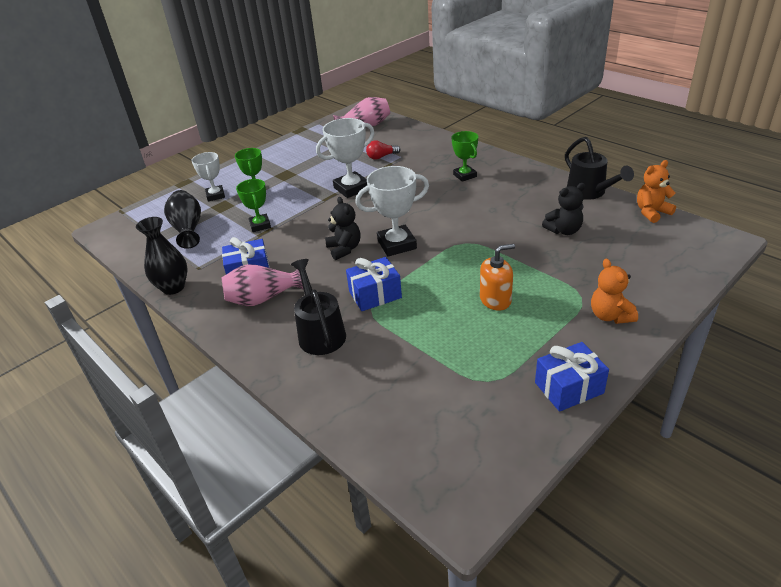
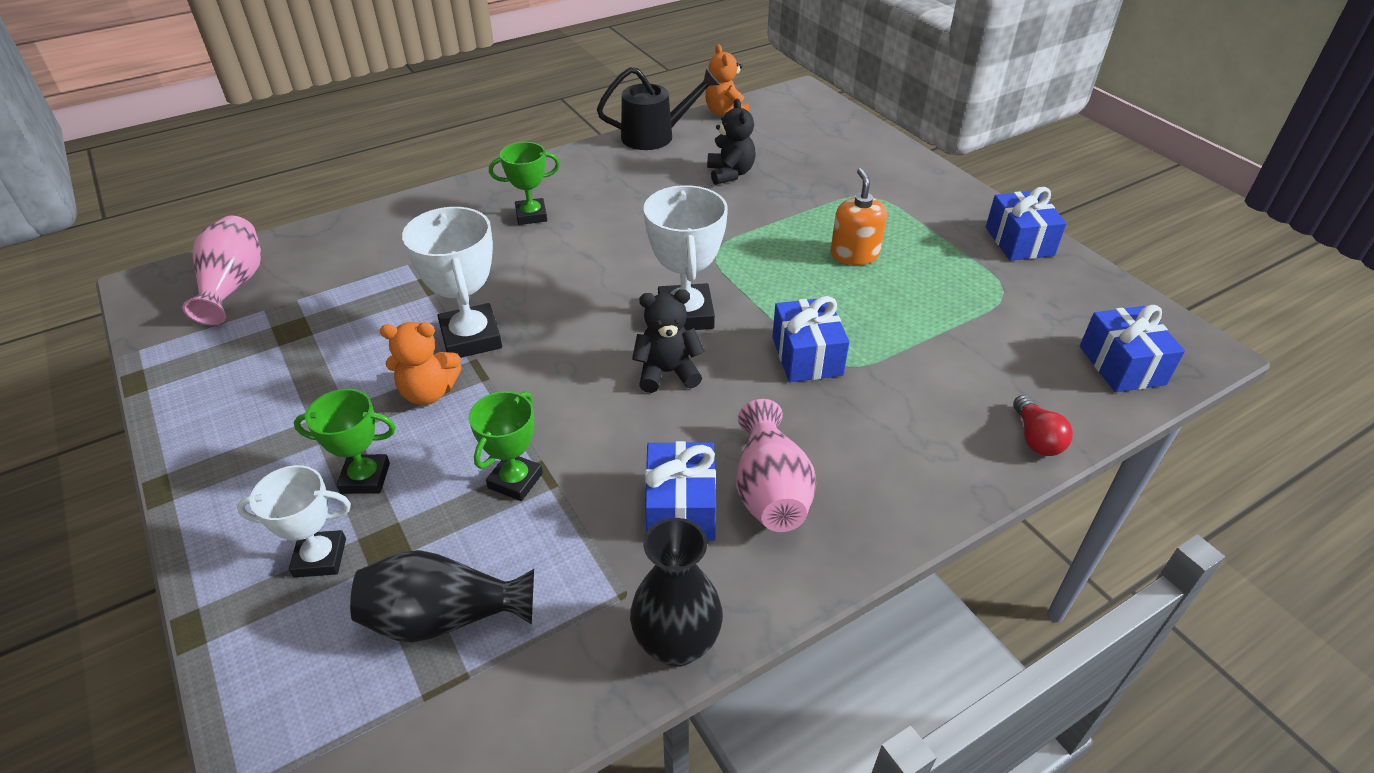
camera: 80 degrees left, 5 degrees up
(260, 225) = (515, 480): green trophy -> green trophy turned 60 degrees counterclockwise
(320, 332) = (881, 427): black watering can -> none
(381, 157) = (385, 286): red light bulb -> red light bulb (1036, 438)
(420, 454) = (1122, 365): none -> blue gift
(610, 315) = (907, 188): orange teddy bear -> orange teddy bear (428, 392)

